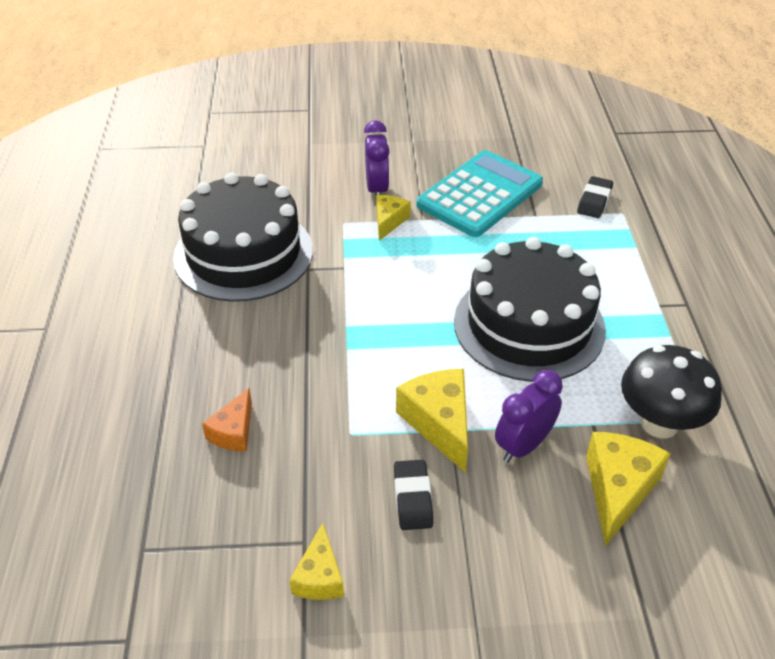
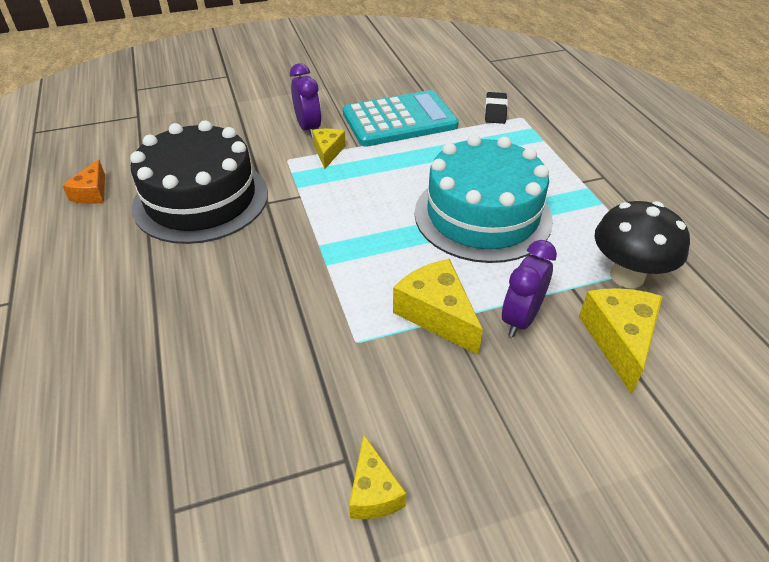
camera: 15 degrees left, 0 degrees up
(234, 432) = (238, 364): orange cheese -> orange cheese (92, 193)
(412, 498) = (438, 390): black eraser -> none
(480, 195) = (399, 120): turquoise calculator -> turquoise calculator turned 45 degrees clockwise
(529, 325) = (482, 215): black cake -> turquoise cake

